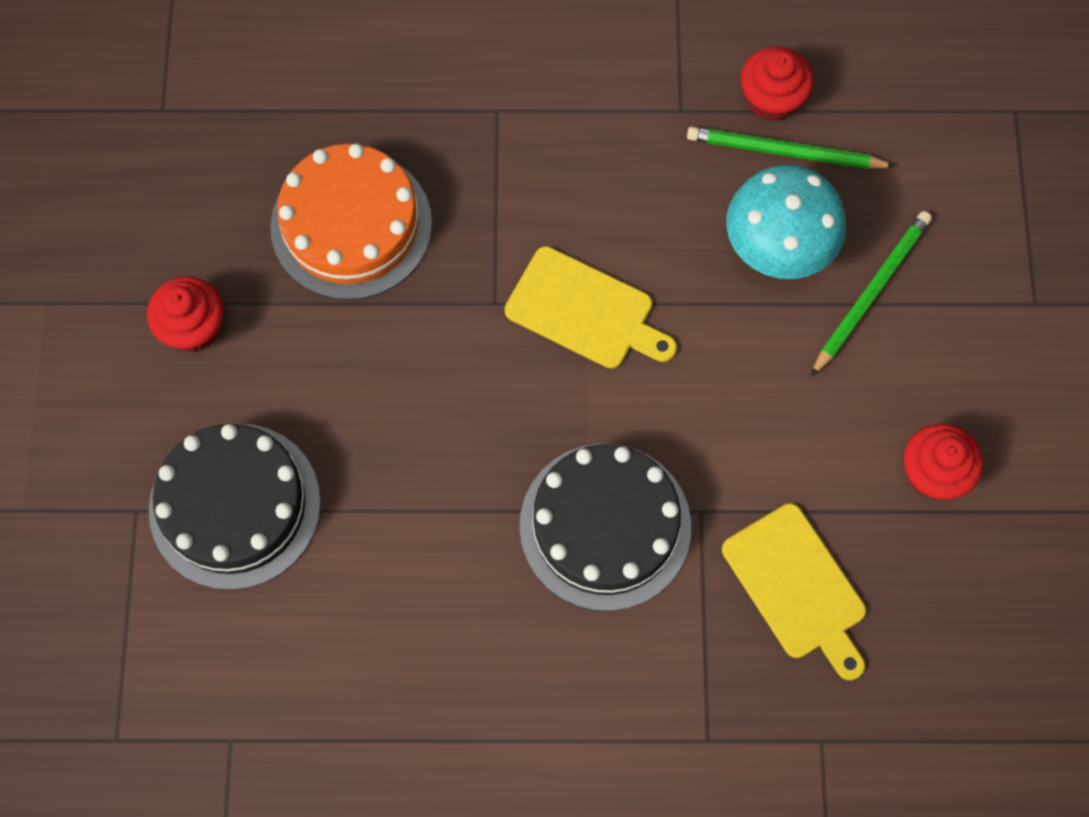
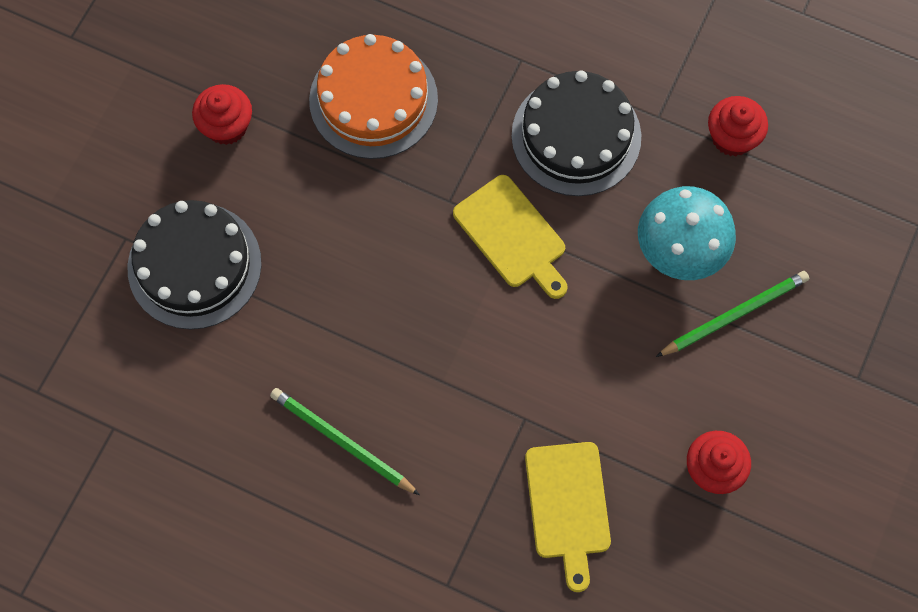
camera: 25 degrees right, 0 degrees up
(605, 526) = (449, 398): black cake -> black cake (576, 136)
(785, 152) = (722, 182): green pencil -> green pencil (342, 442)

